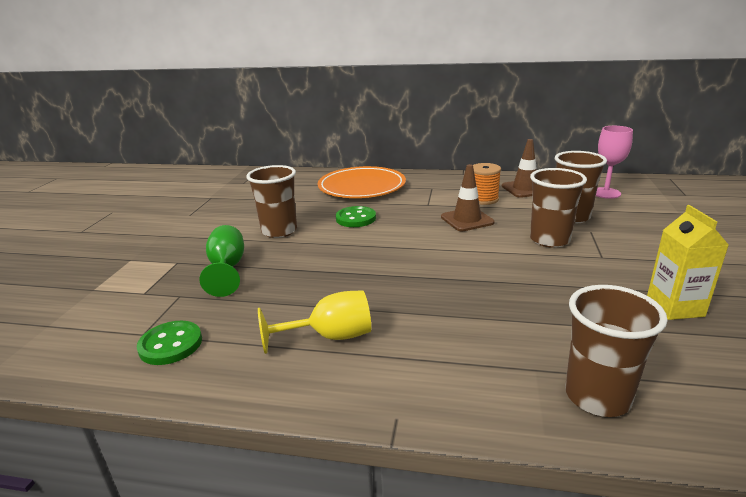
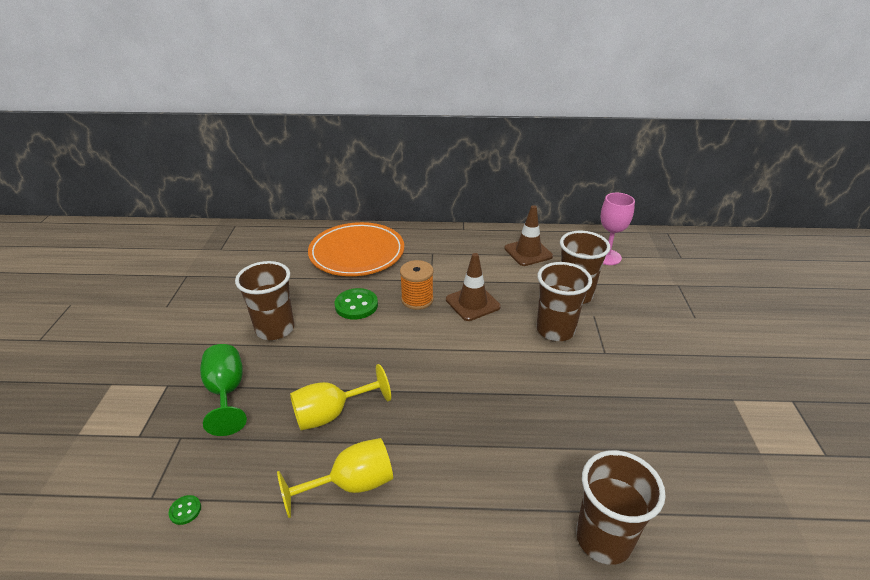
camera: 10 degrees left, 10 degrees up
(170, 344) = (185, 510): green button -> green button, size x0.48
(320, 287) = (331, 414): none -> yellow goblet
(483, 199) = (487, 270): orange spool -> orange spool (417, 299)
(674, 307) = (669, 418): yellow carton -> none

